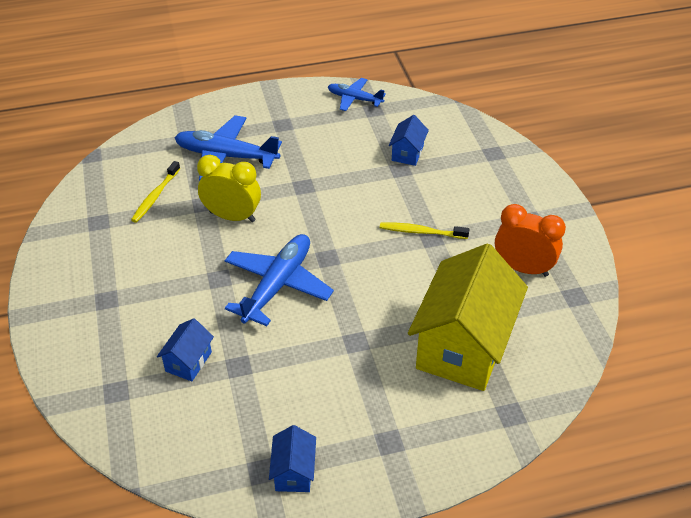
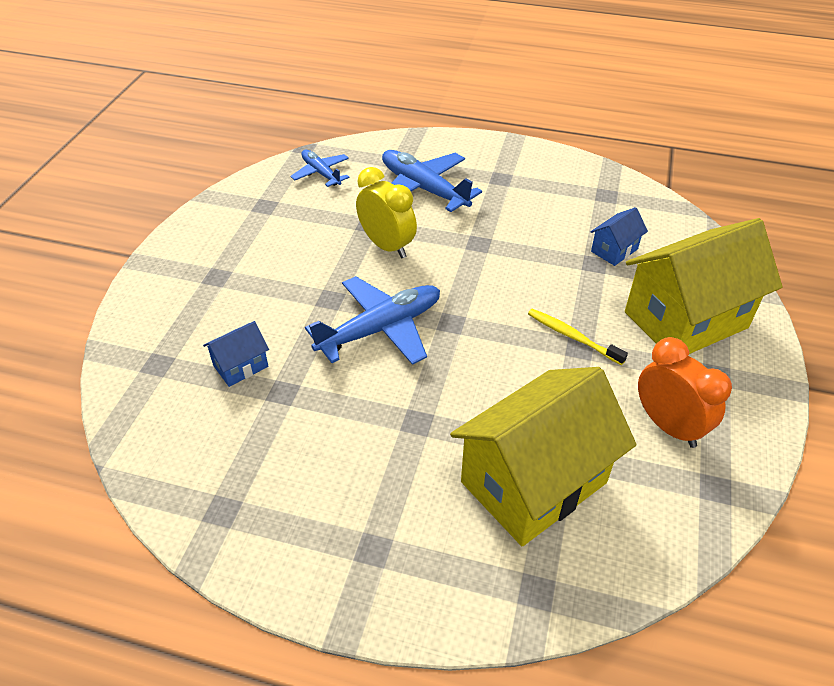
camera: 30 degrees right, 0 degrees up
(155, 196) = (331, 202): yellow toothbrush -> none
(294, 472) = (251, 529): blue house -> none
(354, 99) = (593, 178): blue plane -> blue plane (321, 173)
(488, 188) = (685, 320): none -> yellow house

